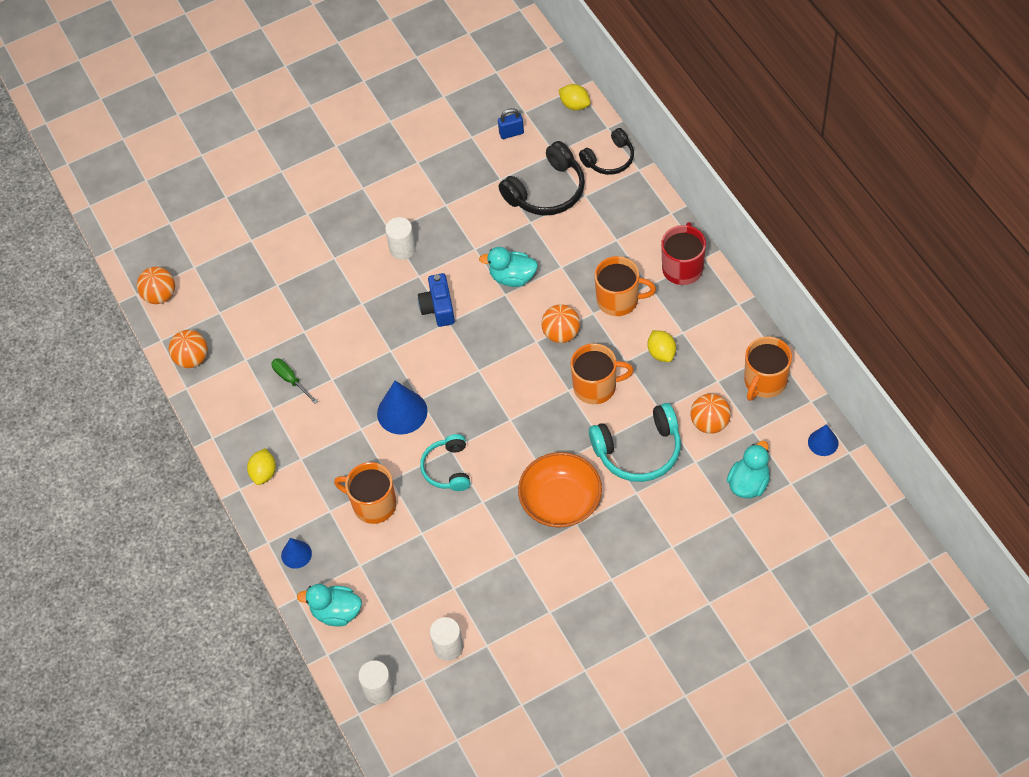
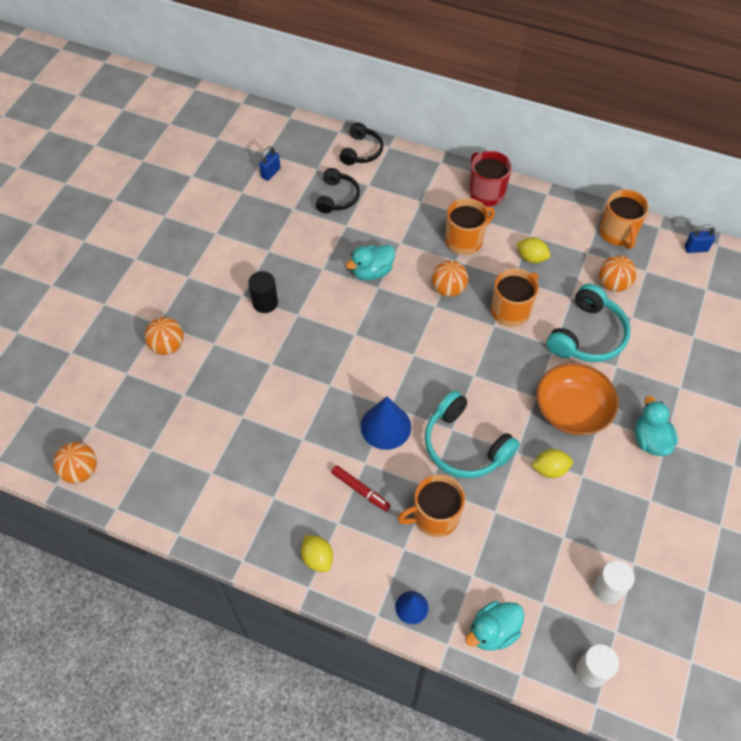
camera: 45 degrees left, 0 degrees up
(192, 359) = (161, 505): orange ball -> orange ball (168, 346)
(290, 380) = (267, 463): green screwdriver -> none
(338, 446) = (360, 490): none -> red marker
(402, 249) = (265, 303): white cylinder -> black cylinder
(438, 308) = (336, 328): blue camera -> none
(447, 468) = (465, 445): turquoise headphones -> turquoise headphones, size x1.55
(547, 191) = (337, 197): black headphones -> black headphones, size x0.65
(574, 105) = (299, 129): yellow lemon -> yellow lemon (550, 469)
(748, 483) = (681, 307): turquoise duck -> turquoise duck (650, 440)
(823, 442) = (696, 249): blue cone -> blue padlock

